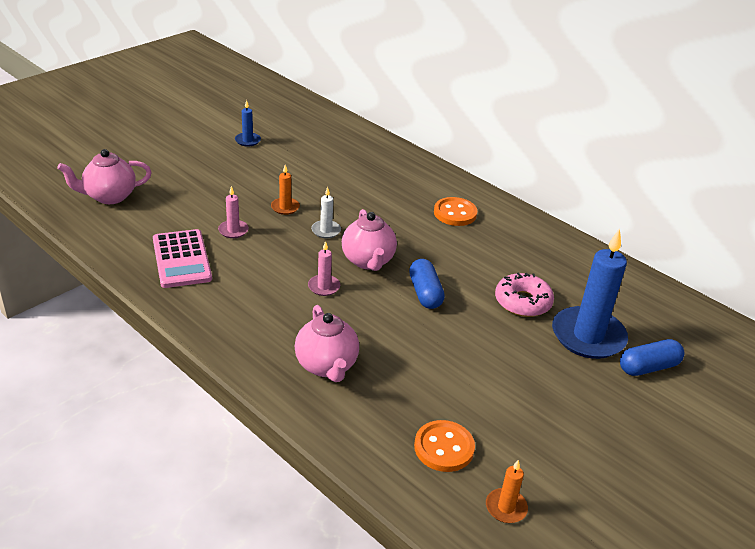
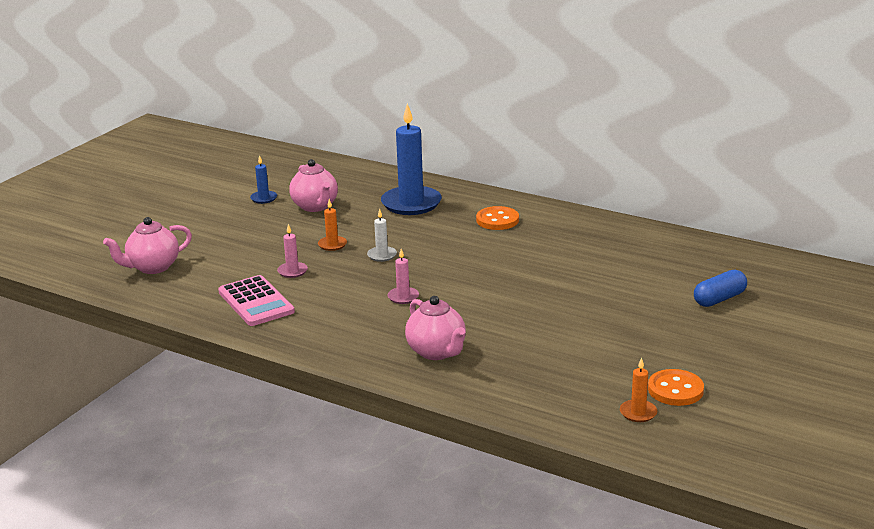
camera: 10 degrees left, 10 degrees down
(368, 261) = (434, 271): pink teapot -> pink teapot (315, 206)
(425, 293) = (499, 284): blue capsule -> none
(444, 448) = (568, 386): orange button -> orange button (675, 390)
(522, 302) = (590, 274): pink donut -> none
(588, 336) = (658, 287): blue candle -> blue candle (411, 203)

